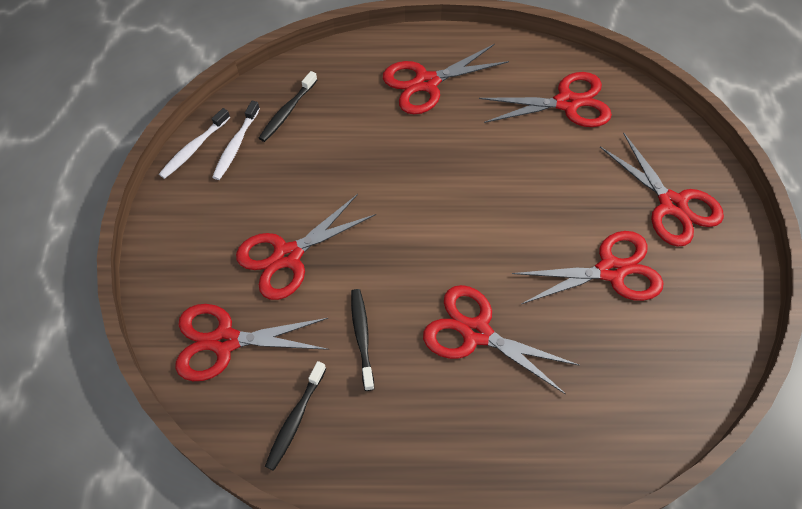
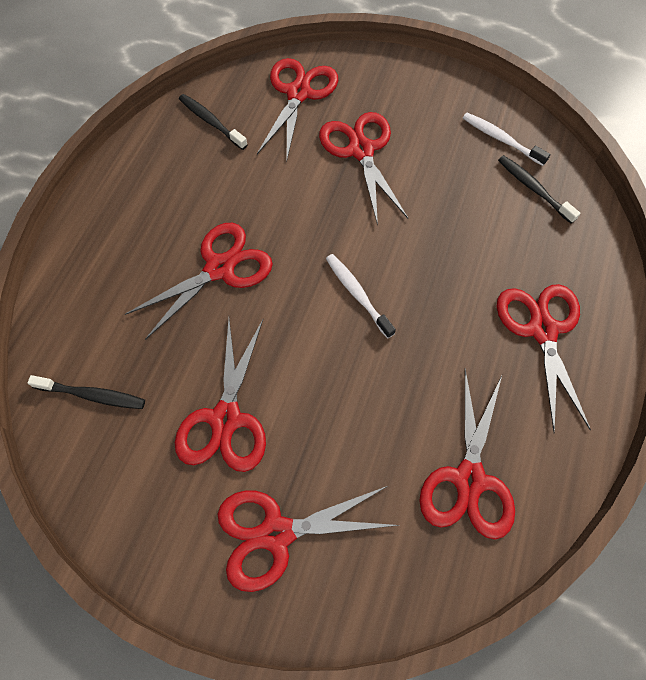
camera: 110 degrees right, 5 degrees up
(194, 148) = (507, 109): white toothbrush -> white toothbrush (357, 294)
(362, 337) = (258, 182): black toothbrush -> black toothbrush (92, 395)

